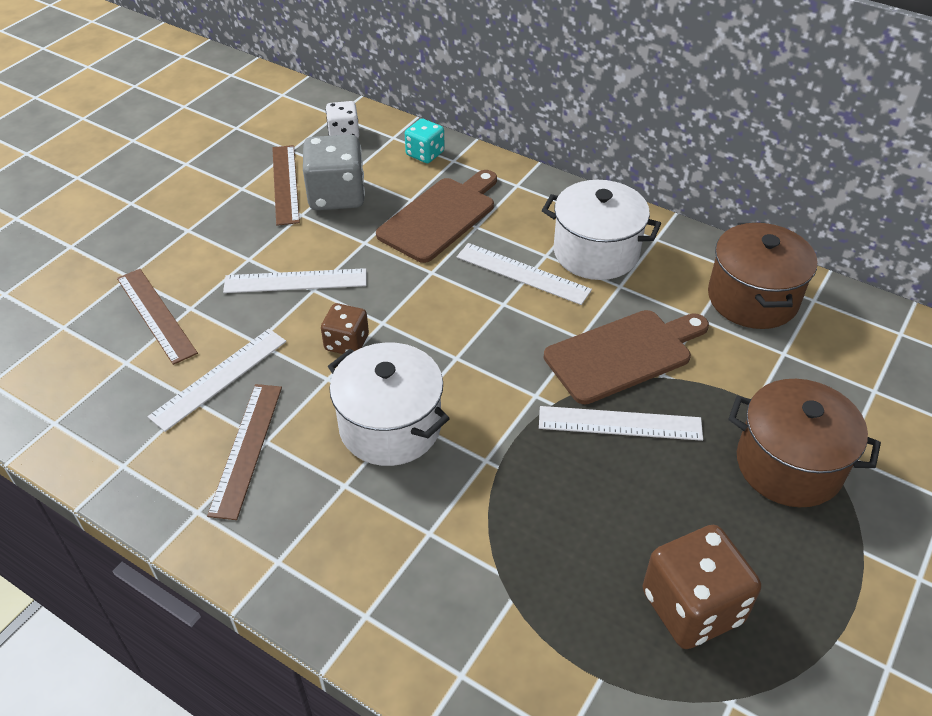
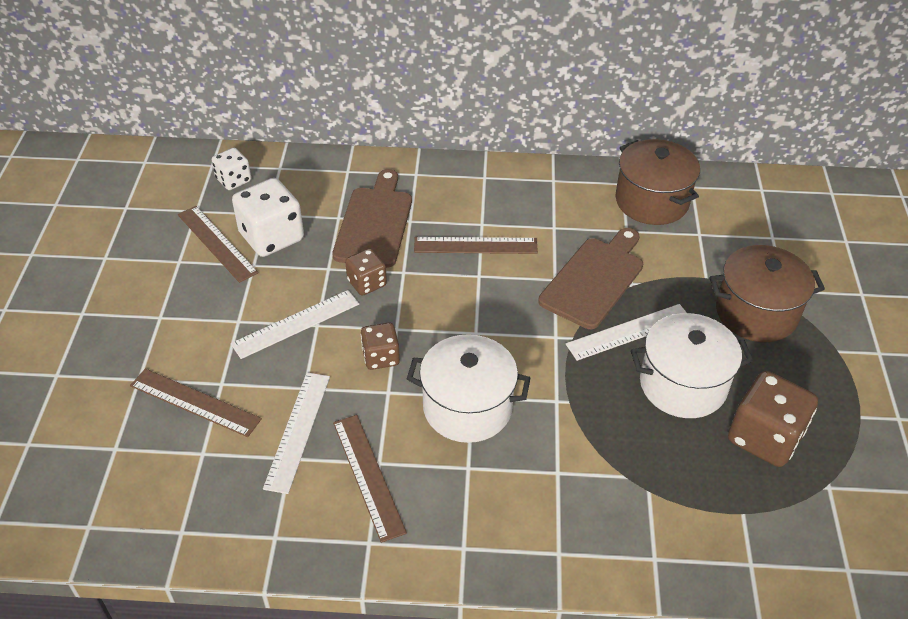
camera: 30 degrees left, 0 degrees up
(336, 195) = (271, 237): grey dice -> white dice
(389, 269) = (367, 283): none -> brown dice
(425, 154) = (319, 173): turquoise dice -> none
(523, 273) = (475, 245): white ruler -> brown ruler
(596, 252) = (517, 207): white pot -> white pot (683, 384)

